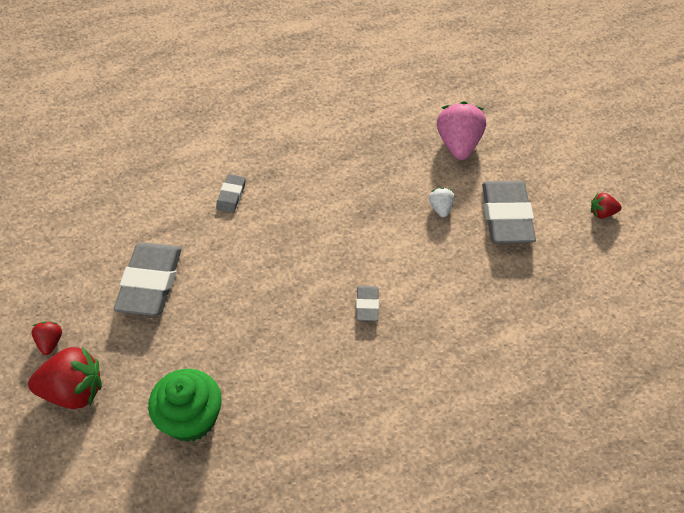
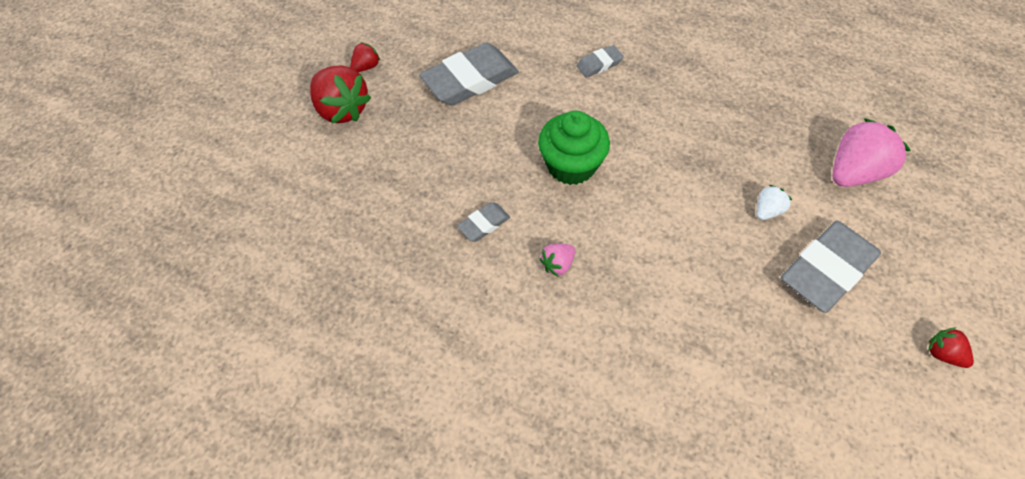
camera: 50 degrees right, 5 degrees up
(190, 418) = (385, 193): green cupcake -> green cupcake (571, 165)
(364, 353) = (557, 264): none -> pink strawberry
(367, 305) = (605, 231): grey eraser -> grey eraser (484, 224)

